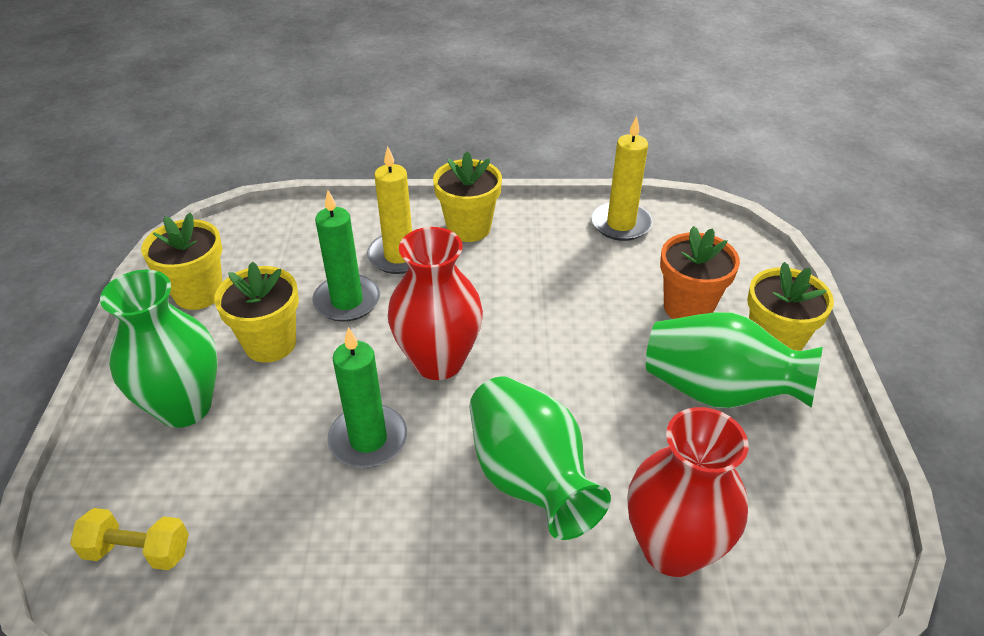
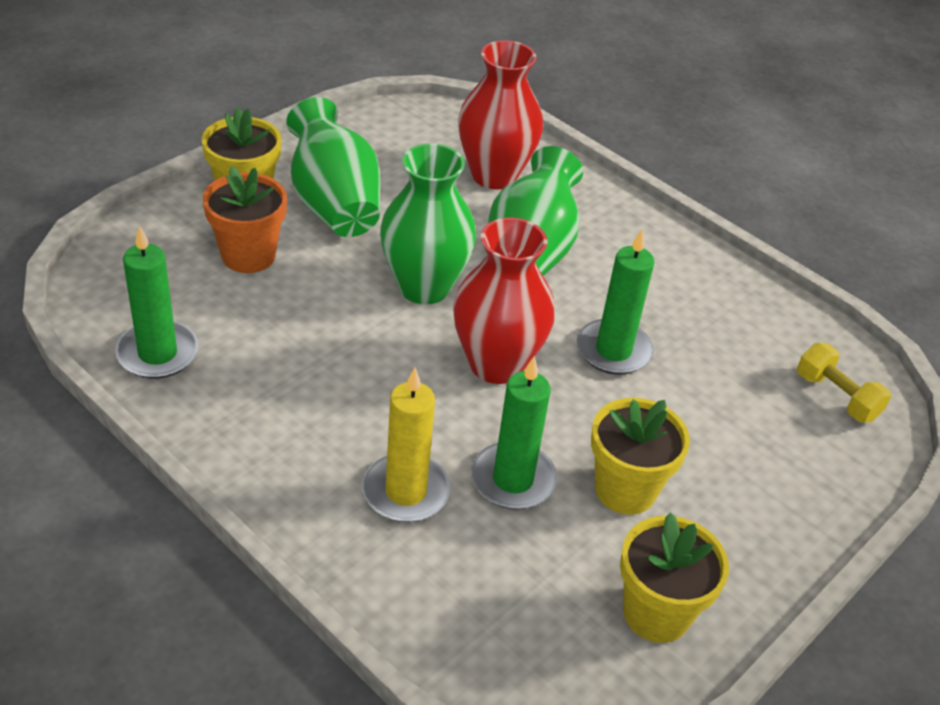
camera: 140 degrees left, 0 degrees up
(184, 406) = (745, 484): green vase -> green vase (424, 287)
(468, 228) = (295, 468): yellow flower pot -> none
(621, 224) = (157, 353): yellow candle -> green candle

